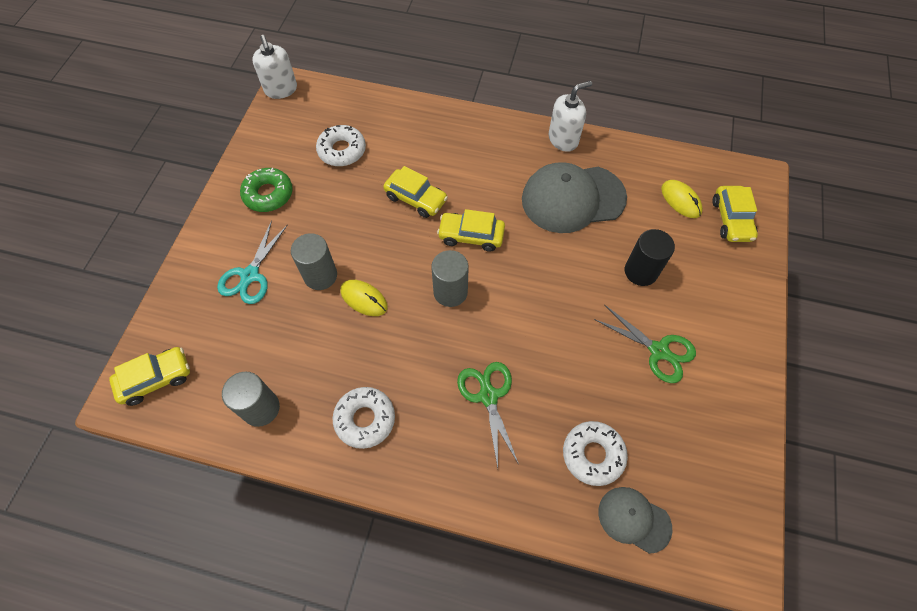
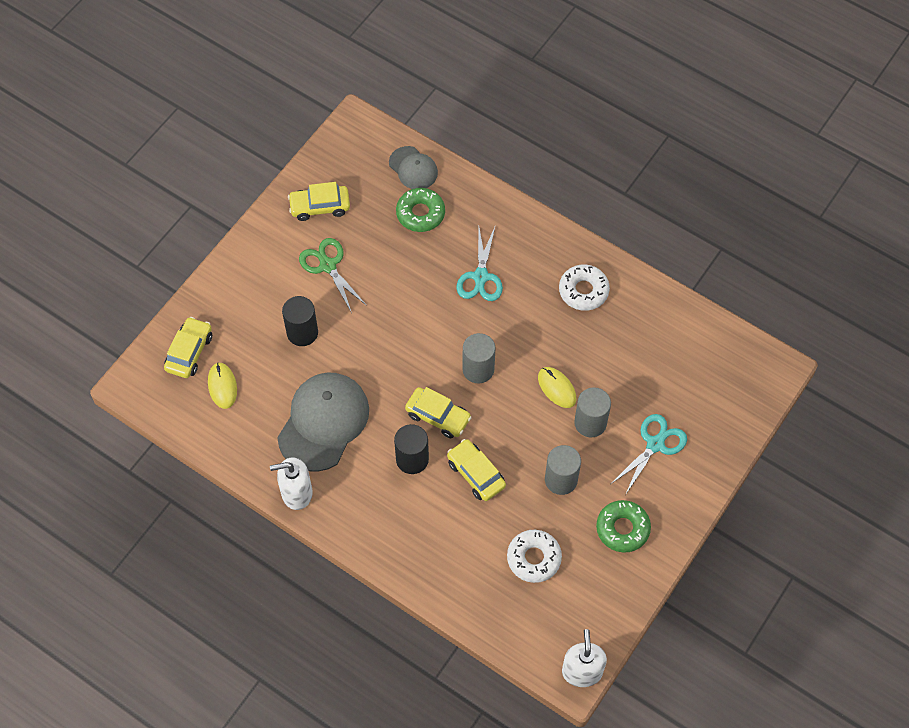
camera: 160 degrees left, 0 degrees up
(156, 379) = (748, 376): yellow car -> yellow car (320, 206)
(261, 408) = (664, 325): grey cylinder -> grey cylinder (561, 480)
(478, 193) = (412, 459): none -> black cylinder
(488, 396) = (480, 277): green scissors -> turquoise scissors
(573, 199) = (323, 422): grey cap -> grey cap turned 75 degrees counterclockwise
(593, 455) = (420, 213): white donut -> green donut

